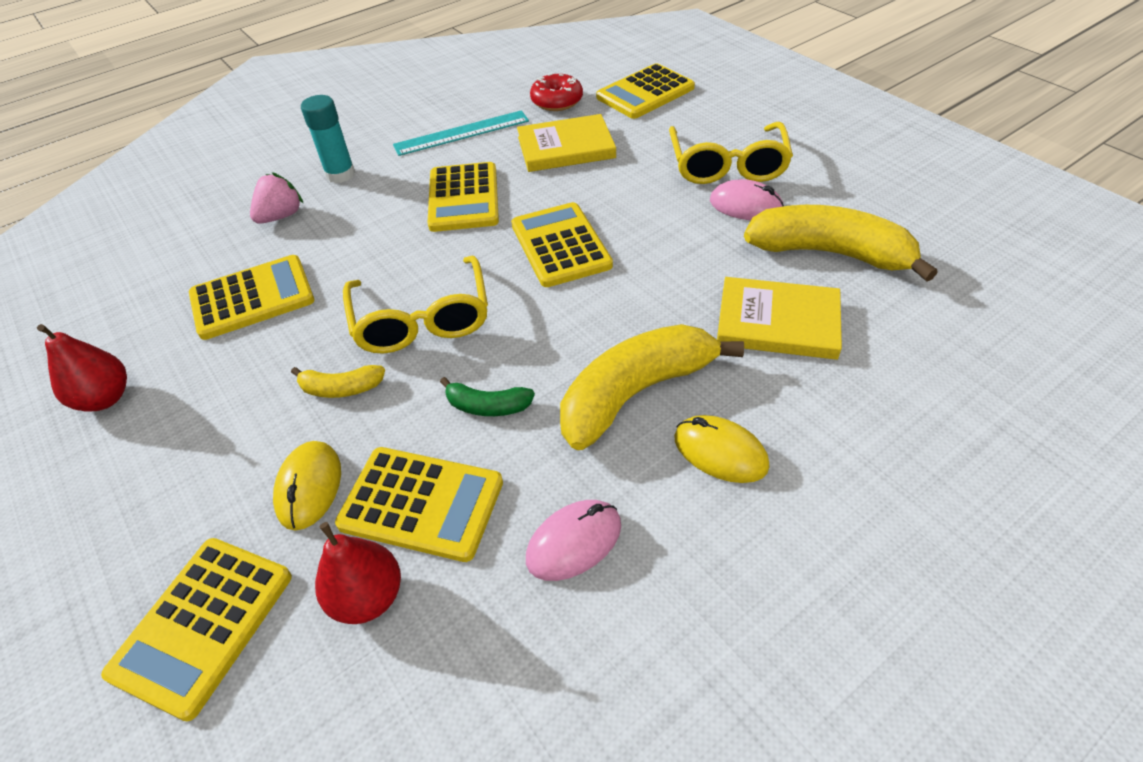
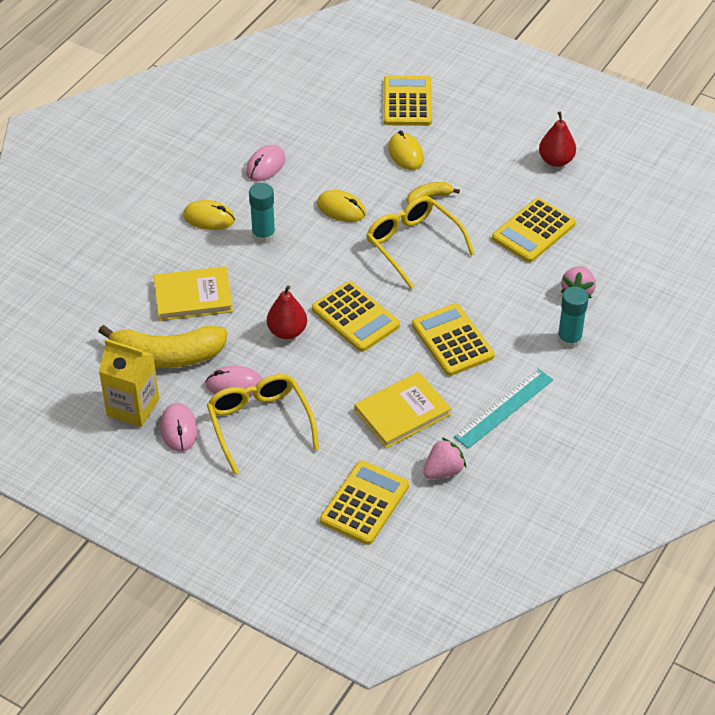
camera: 155 degrees right, 0 degrees up
(368, 597) = (345, 126): red pear -> red pear (287, 331)
(421, 503) = (345, 161): yellow calculator -> none
(487, 406) = (341, 209): green banana -> yellow mouse
(557, 101) = (443, 471): red donut -> pink strawberry
(635, 393) = (263, 235): yellow banana -> turquoise glue stick
(825, 177) = (179, 429): none -> pink mouse
(881, 207) = (133, 407): none -> yellow carton

